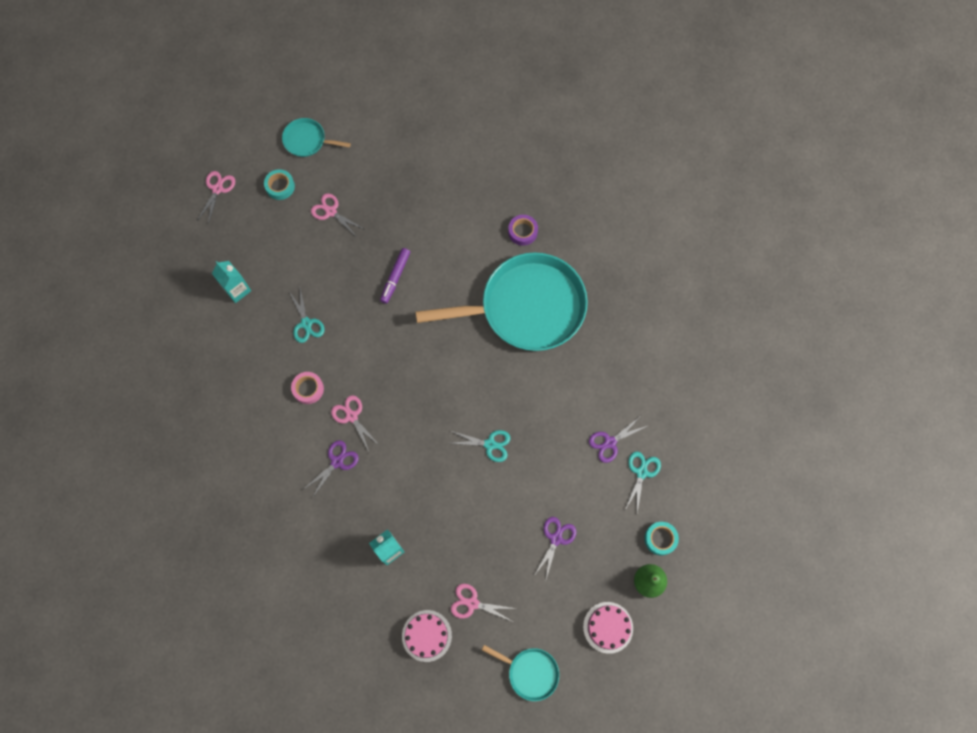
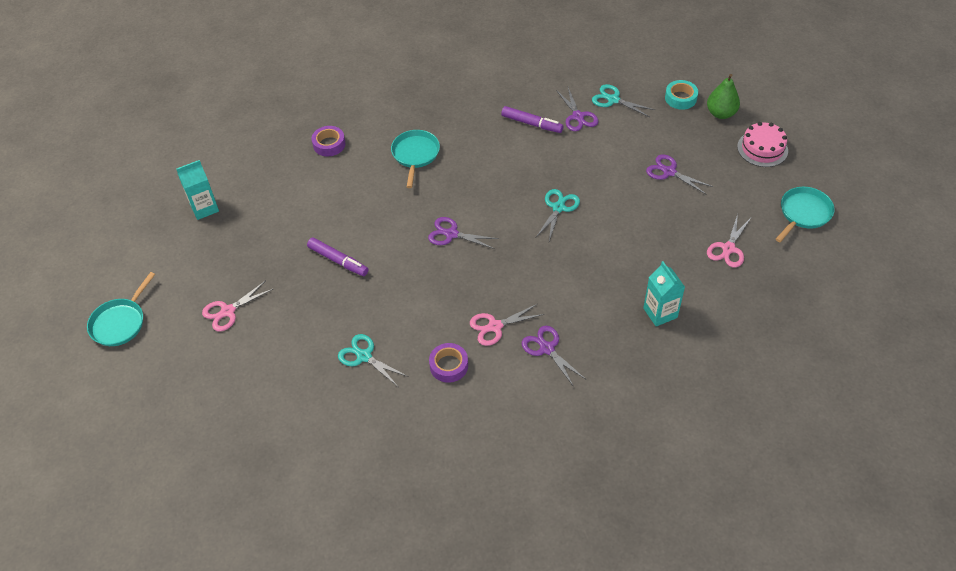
camera: 75 degrees left, 20 degrees down
(217, 189) = (137, 432): pink scissors -> none
(237, 290) = (291, 427): turquoise carton -> turquoise carton (204, 208)
(280, 186) = (169, 360): turquoise tape -> none
(306, 323) = (364, 356): turquoise scissors -> turquoise scissors turned 135 degrees counterclockwise
(308, 389) = (449, 365): pink tape -> purple tape
(426, 635) = (759, 293): pink cake -> none
(441, 360) = (451, 234): none -> purple scissors
(526, 307) = (415, 155): turquoise pan -> turquoise pan, size x0.44
(590, 401) = (531, 123): none -> purple marker

